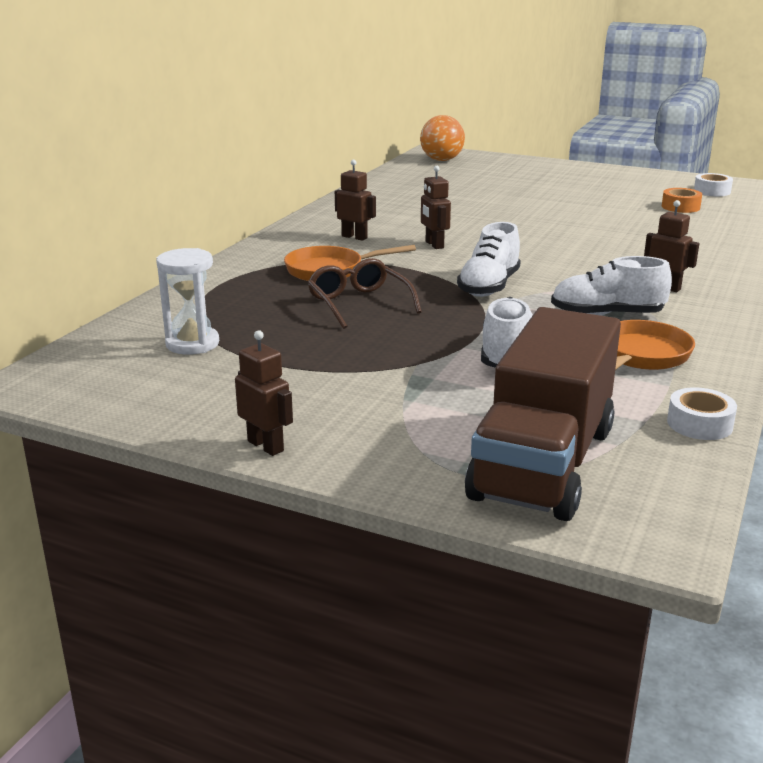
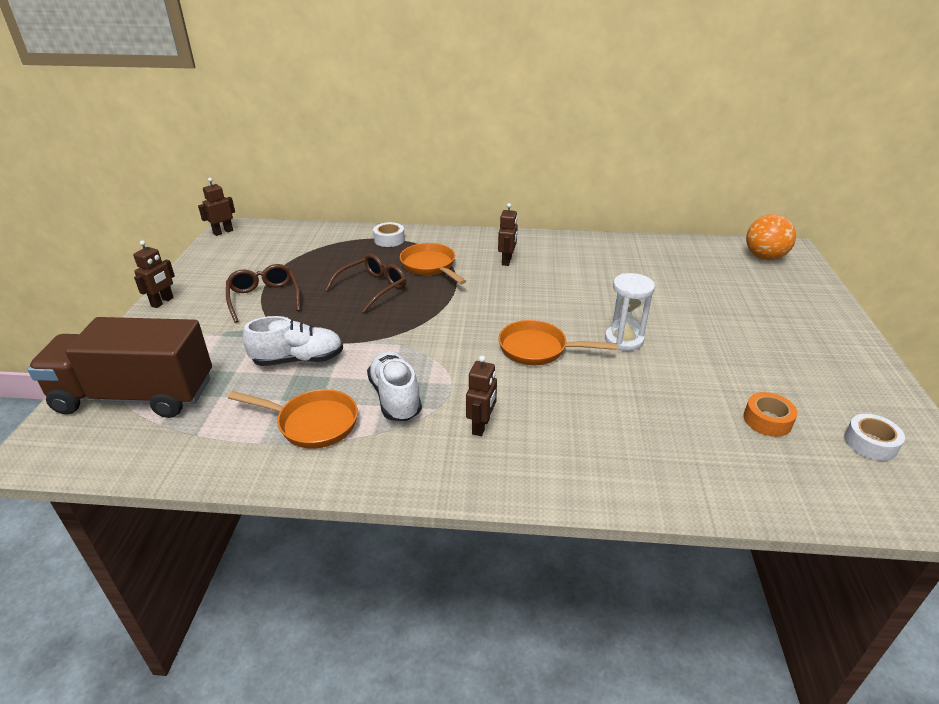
camera: 70 degrees right, 10 degrees up
(192, 344) = (289, 253): white hourglass -> white hourglass (624, 340)
(325, 368) = (264, 298): none -> brown glasses
(434, 245) = (514, 294): brown robot -> brown robot (223, 232)
(489, 287) = (432, 333): white shoe -> none
(547, 251) = (538, 349): none -> orange pan
(699, 424) = (191, 462): white tape -> white tape (389, 240)

